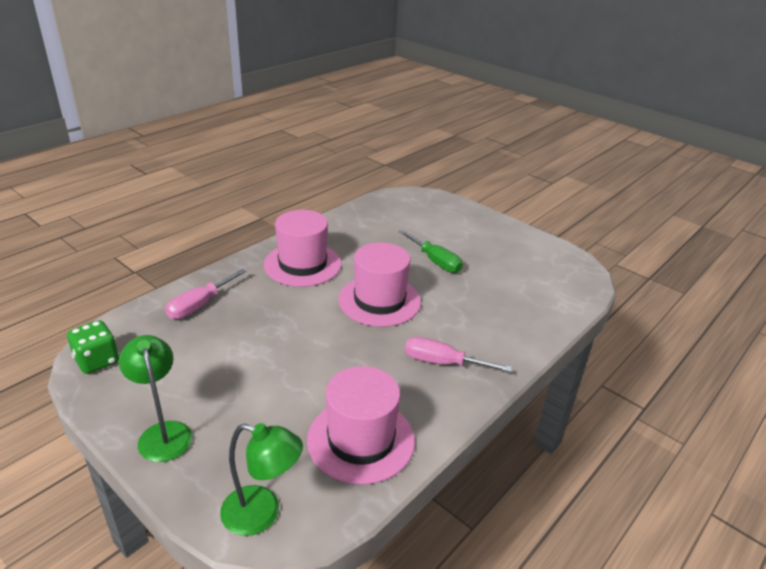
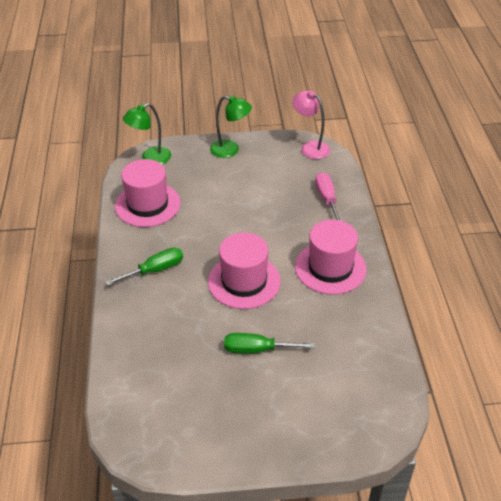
camera: 135 degrees right, 10 degrees up
(97, 361) = (310, 147): green dice -> pink lamp
(442, 362) = (155, 270): pink screwdriver -> green screwdriver

